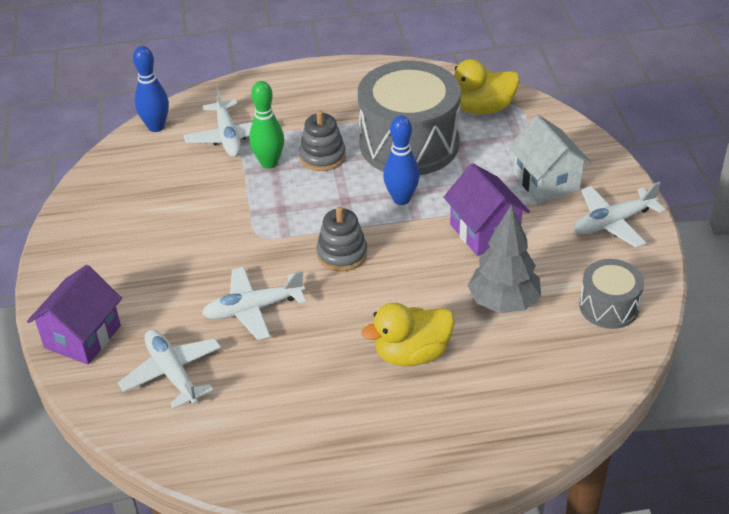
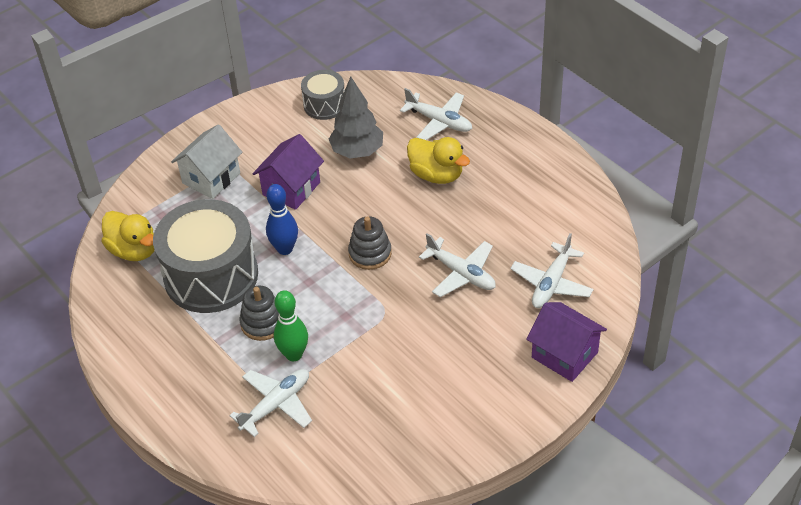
camera: 120 degrees left, 5 degrees up
(82, 337) = (564, 355): purple house -> purple house turned 45 degrees clockwise
(156, 127) = (295, 471): blue bowling pin -> none
(613, 223) = (237, 129): white plane -> white plane (439, 121)

